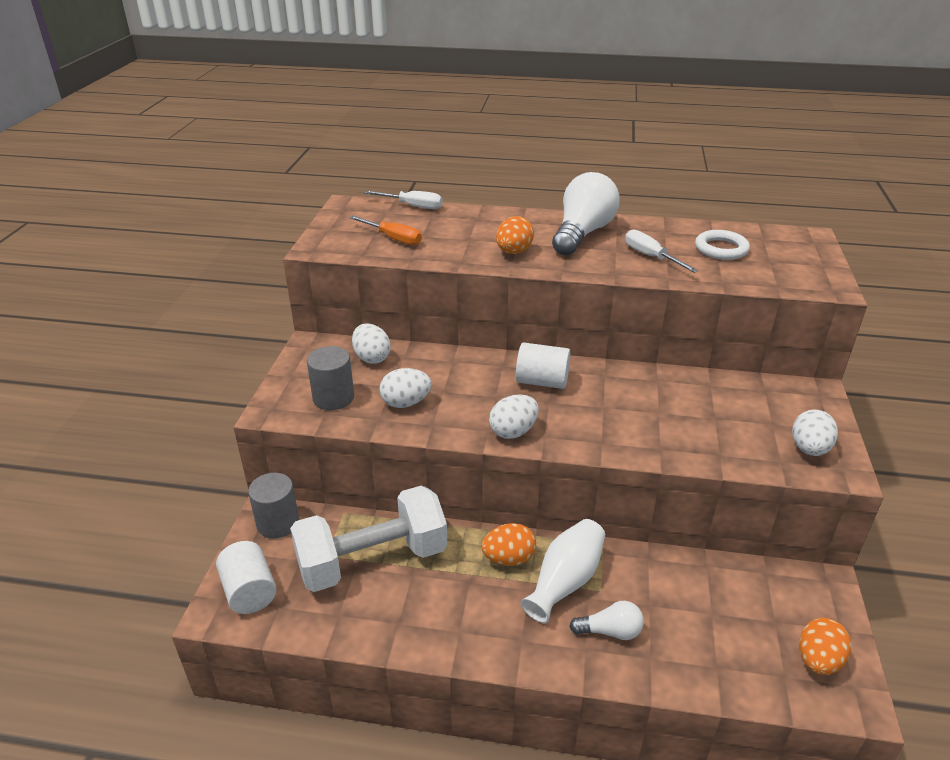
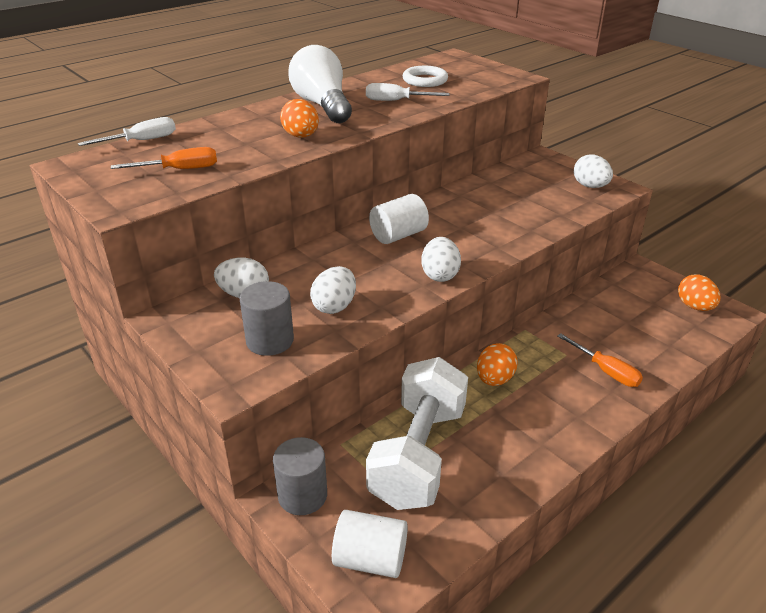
camera: 50 degrees left, 0 degrees up
(565, 581) = (543, 365): white vase -> none
(610, 631) = (606, 371): white light bulb -> orange screwdriver

